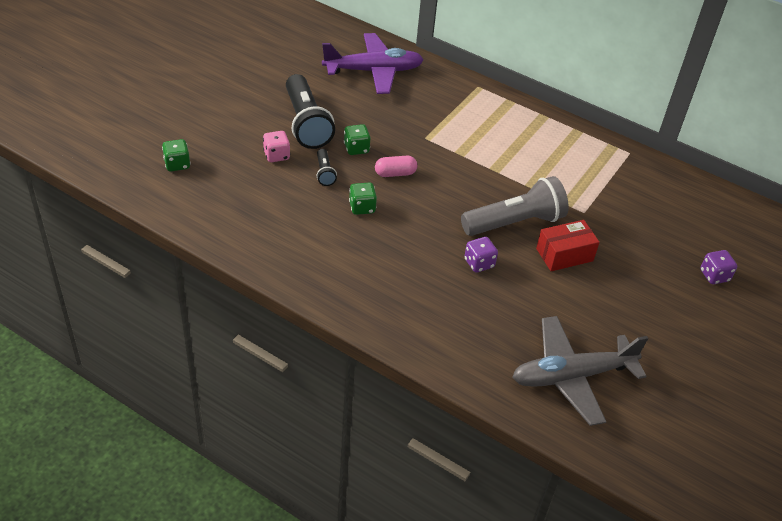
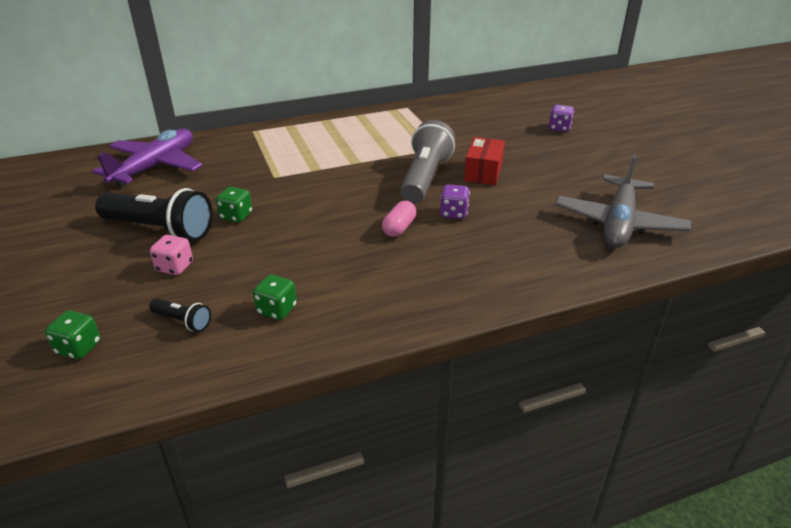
camera: 50 degrees left, 10 degrees down
(324, 173) = (241, 247): black flashlight -> black flashlight (182, 321)
(362, 207) = (315, 245): green dice -> green dice (277, 310)
(395, 173) = (296, 209): pink capsule -> pink capsule (399, 228)

